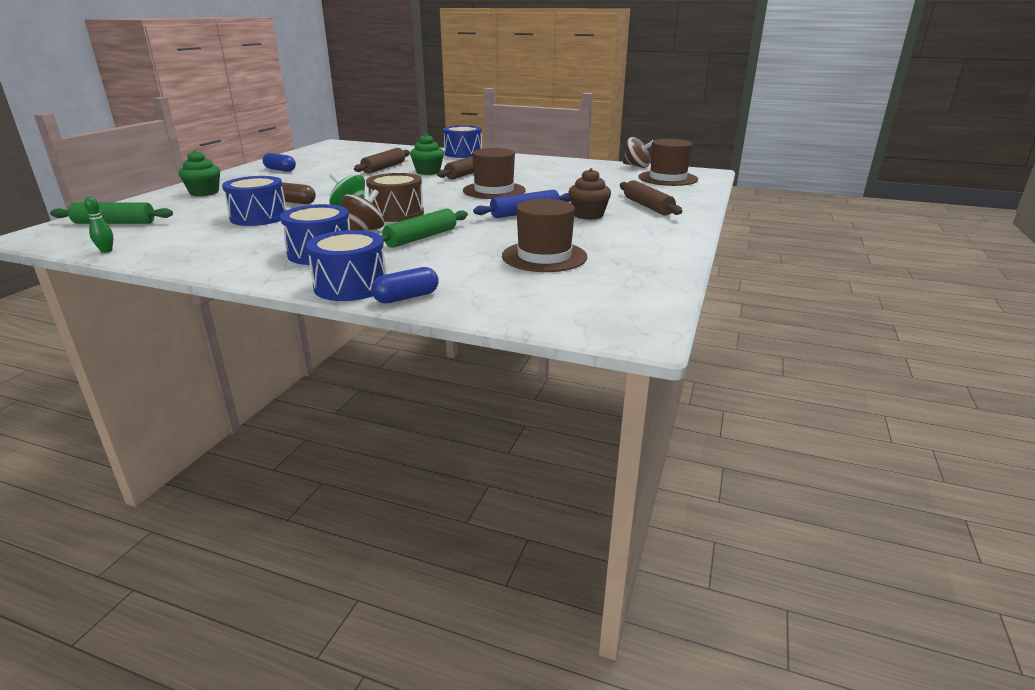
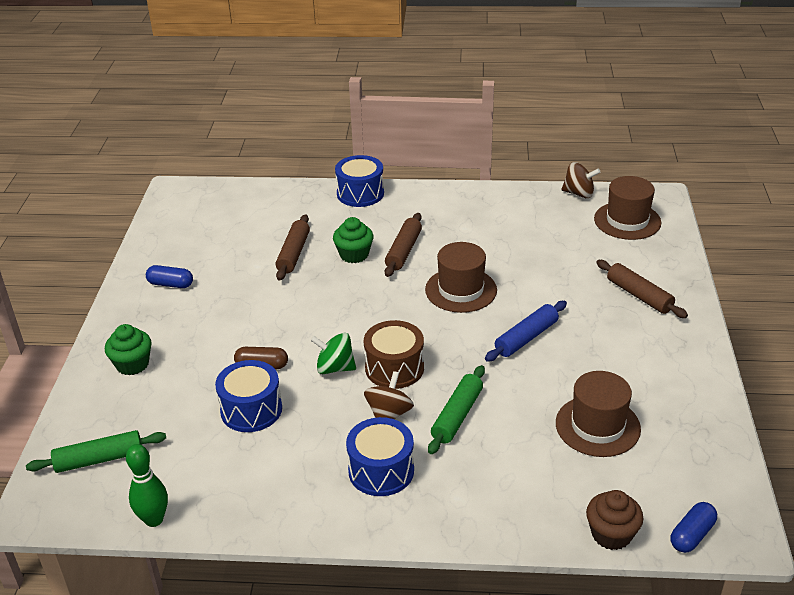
camera: 15 degrees left, 10 degrees up
(106, 251) = (154, 519): green bowling pin -> green bowling pin, size x1.75
(351, 286) = (458, 524): blue drum -> none
(406, 297) = (522, 530): blue capsule -> blue capsule (692, 535)
(588, 215) = (591, 329): brown cupcake -> brown cupcake (611, 534)

